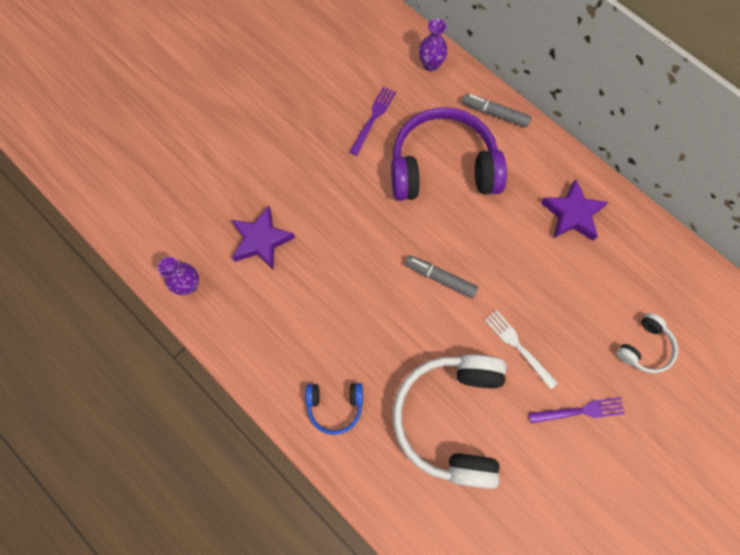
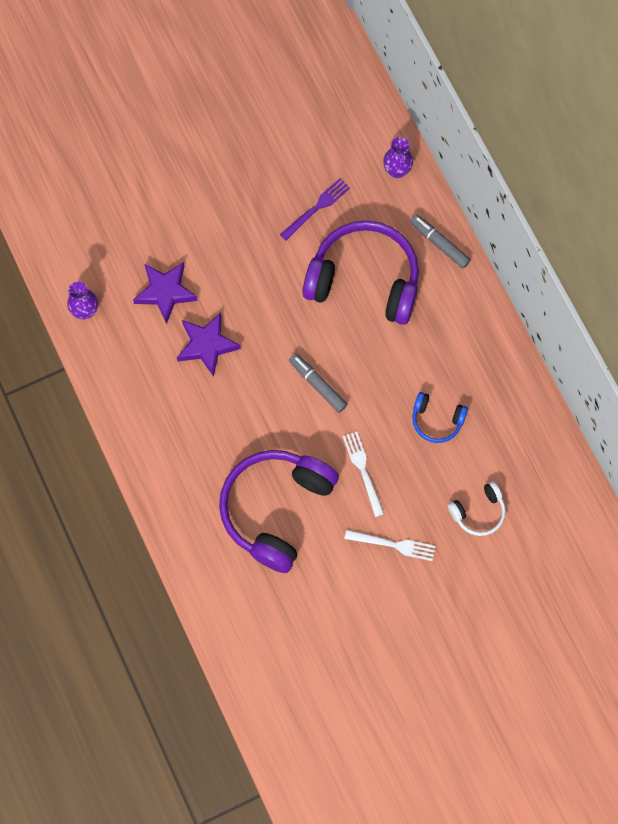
camera: 20 degrees right, 0 degrees up
(335, 406) = (178, 463): blue headphones -> blue headphones (437, 420)
(450, 417) = (275, 509): white headphones -> purple headphones
(572, 214) = (469, 368): purple star -> purple star (207, 345)
(580, 411) = (394, 545): purple fork -> white fork

